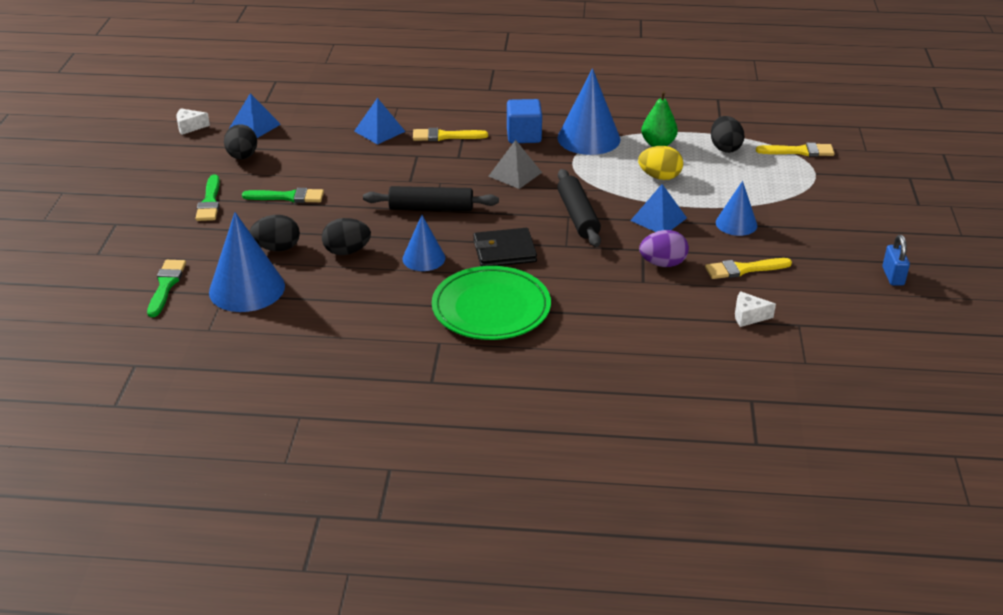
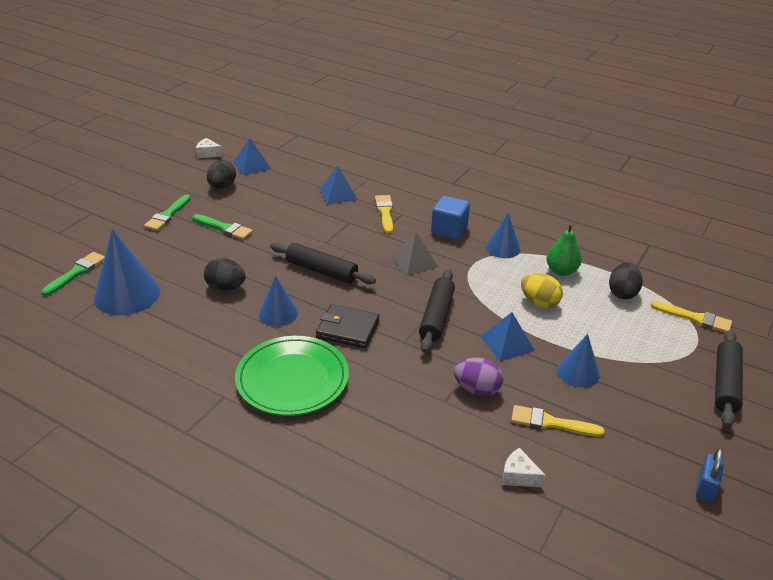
camera: 25 degrees right, 0 degrees up
(277, 248) = (179, 268): black egg -> none
(445, 136) = (385, 212): yellow brush -> yellow brush turned 60 degrees clockwise
(588, 138) = (503, 248): blue cone -> blue cone, size x0.59
(858, 196) = (725, 384): none -> black rolling pin

